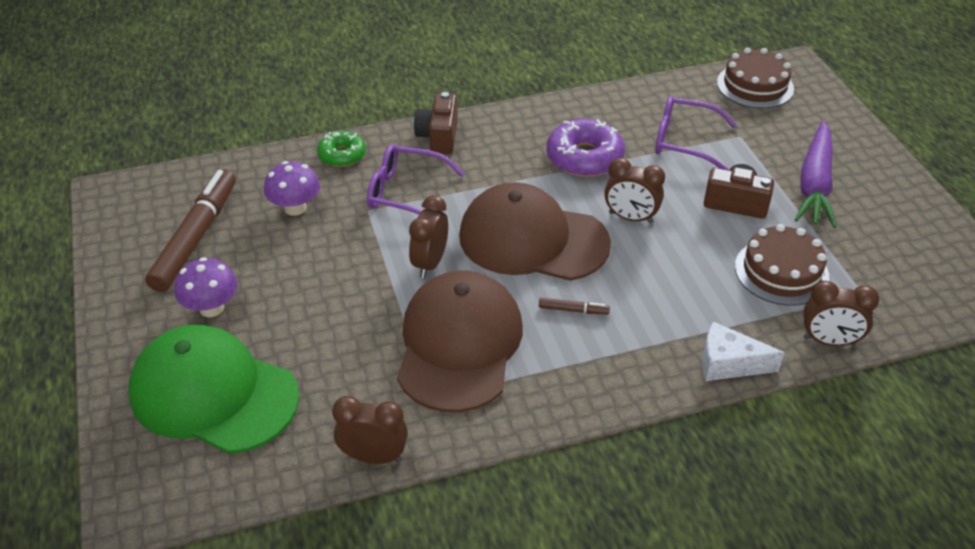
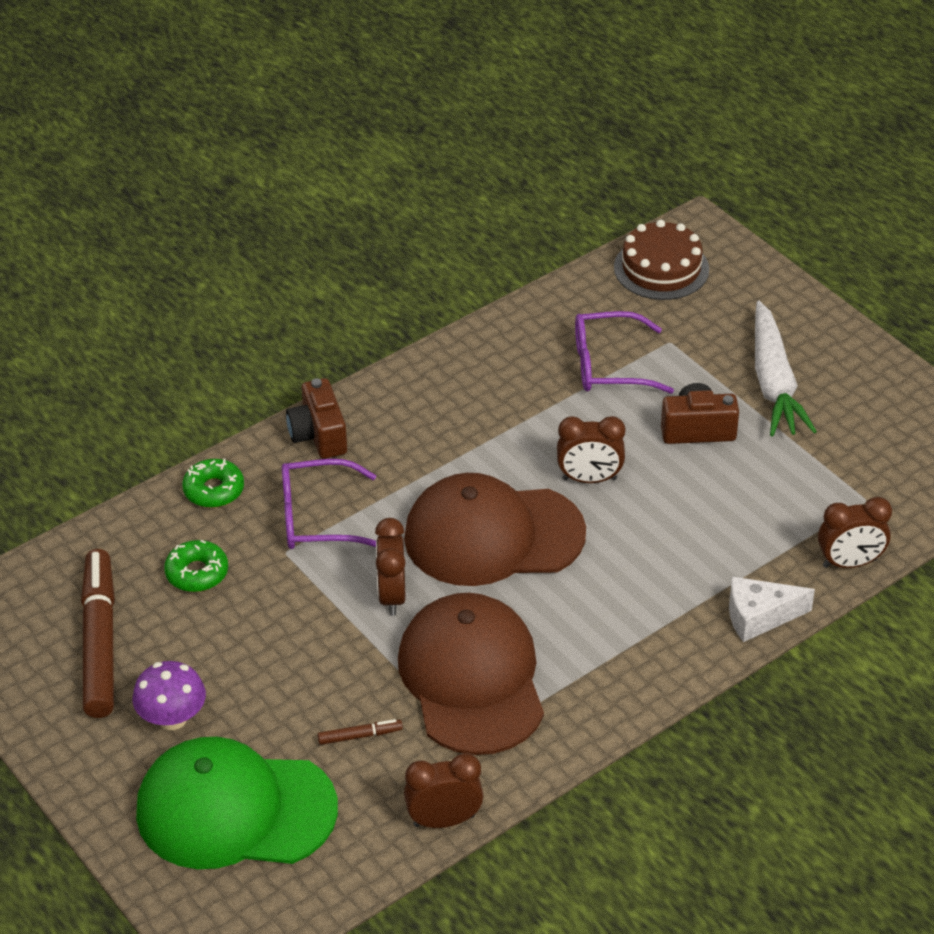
camera: 20 degrees left, 0 degrees up
(295, 208) = (197, 573): purple mushroom -> green donut
(573, 310) = (575, 605): brown marker -> brown marker (360, 736)
(584, 157) = (504, 417): purple donut -> none
(781, 271) = (775, 498): brown cake -> none
(814, 184) = (774, 382): purple carrot -> white carrot

